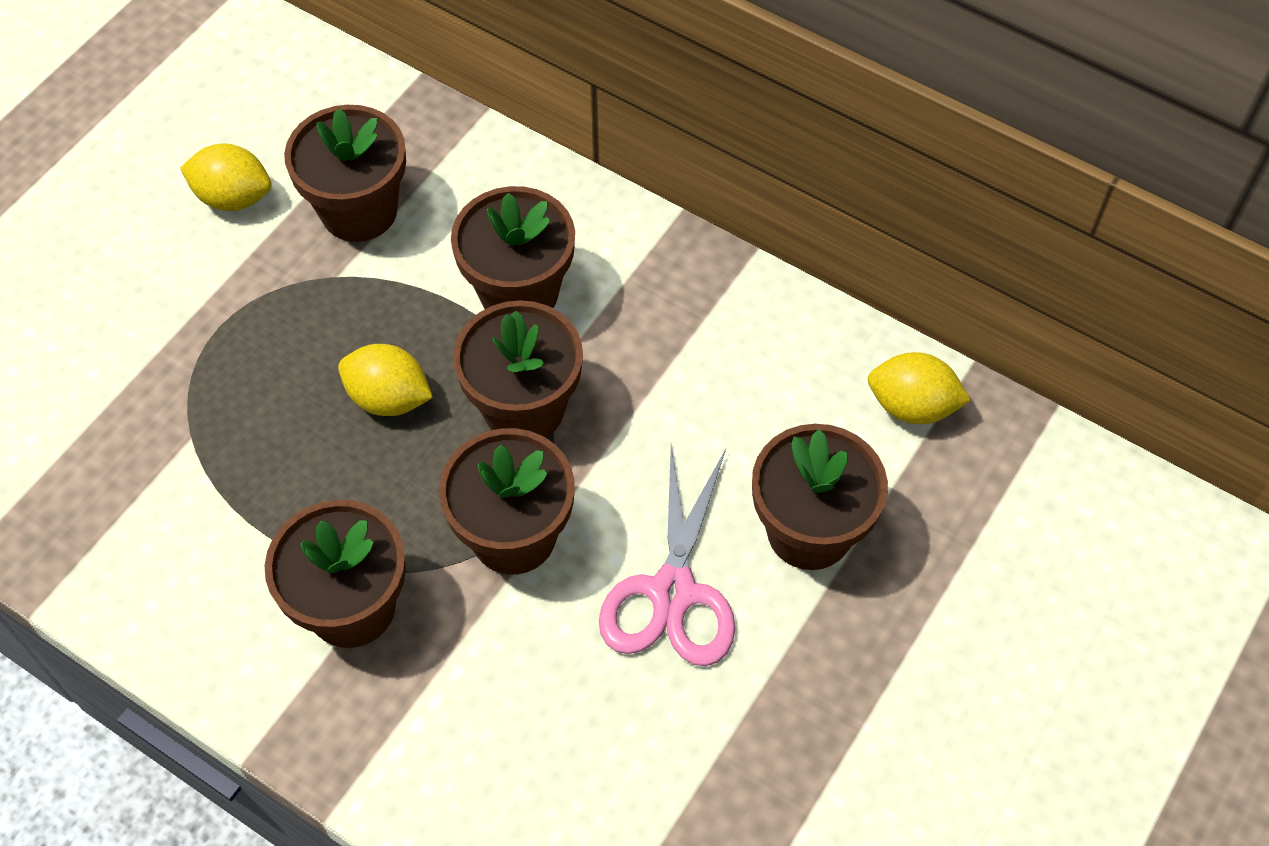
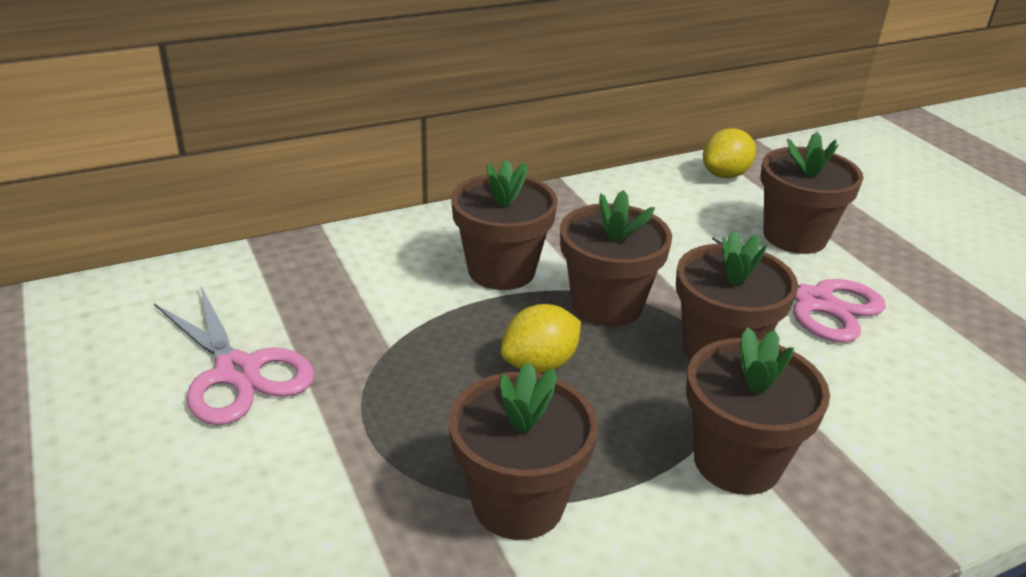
camera: 60 degrees left, 25 degrees down
(233, 197) = (237, 372): yellow lemon -> pink scissors
(359, 211) = (338, 312): brown flower pot -> brown flower pot (518, 503)

